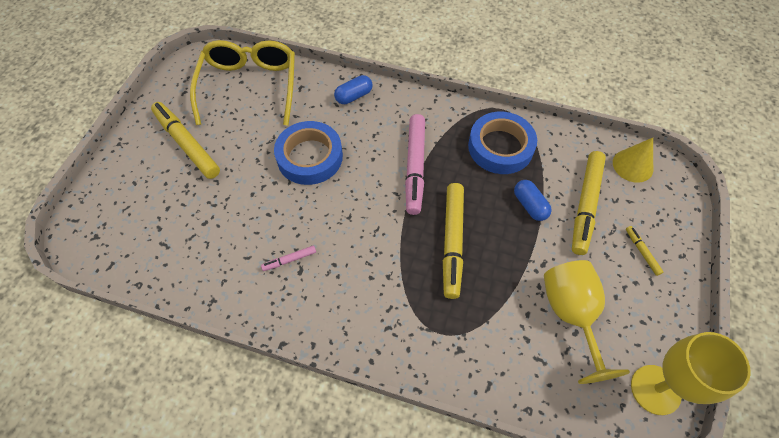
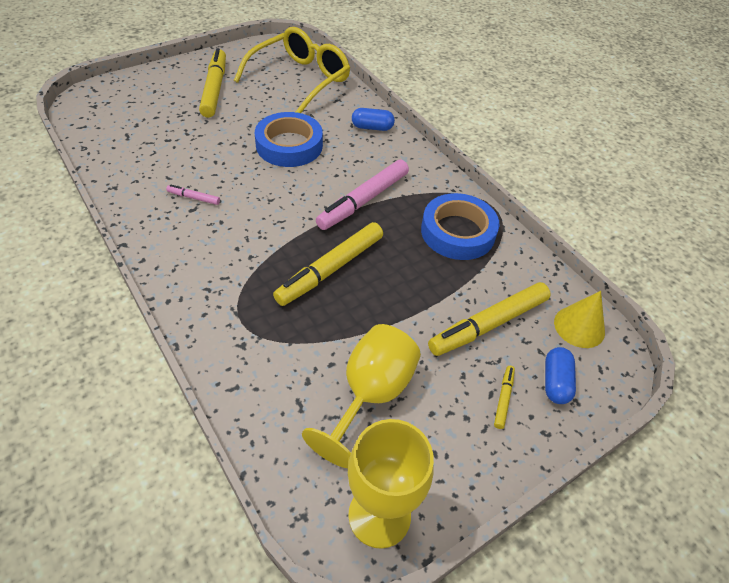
camera: 35 degrees right, 10 degrees down
(529, 205) = (433, 289): blue capsule -> blue capsule (555, 382)

